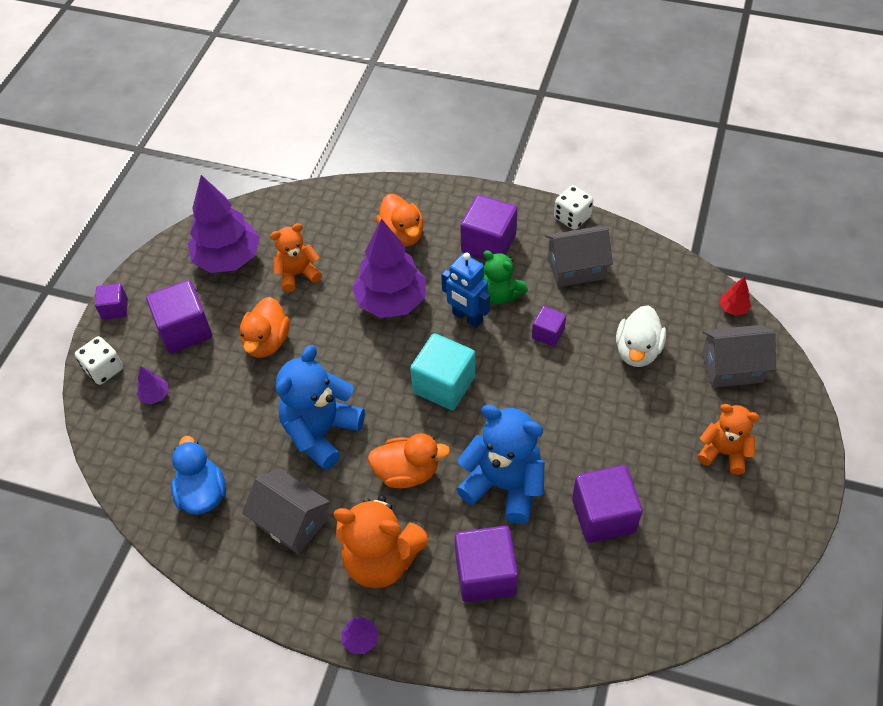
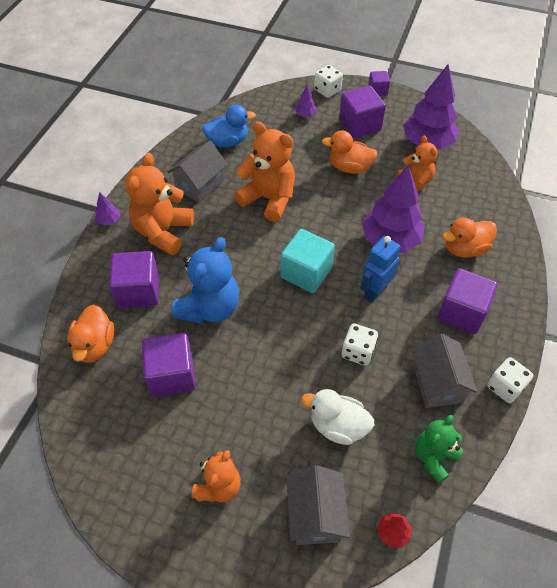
camera: 90 degrees right, 0 degrees up
(321, 432) = (269, 199): blue teddy bear -> orange teddy bear
(407, 472) = (229, 247): orange duck -> orange duck (95, 345)
(500, 295) = (401, 318): green teddy bear -> green teddy bear (434, 457)
(548, 334) = (358, 352): purple cube -> white dice

